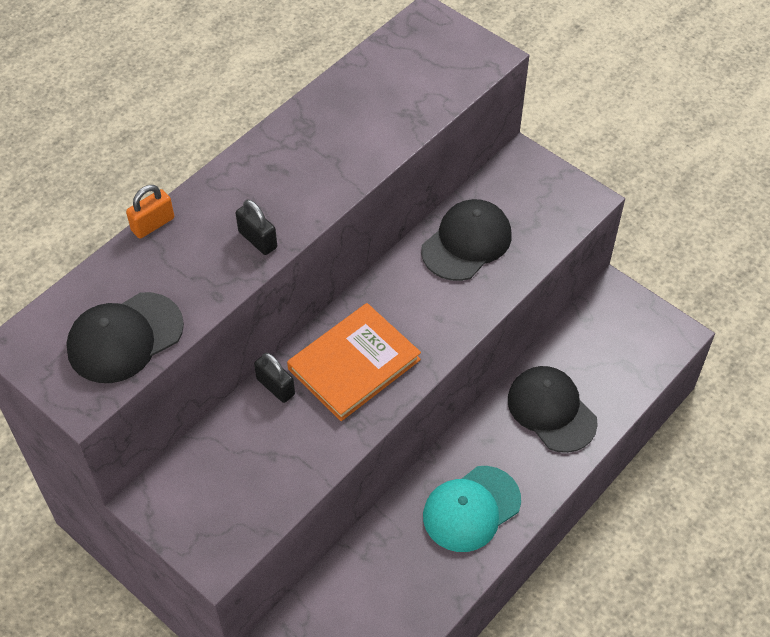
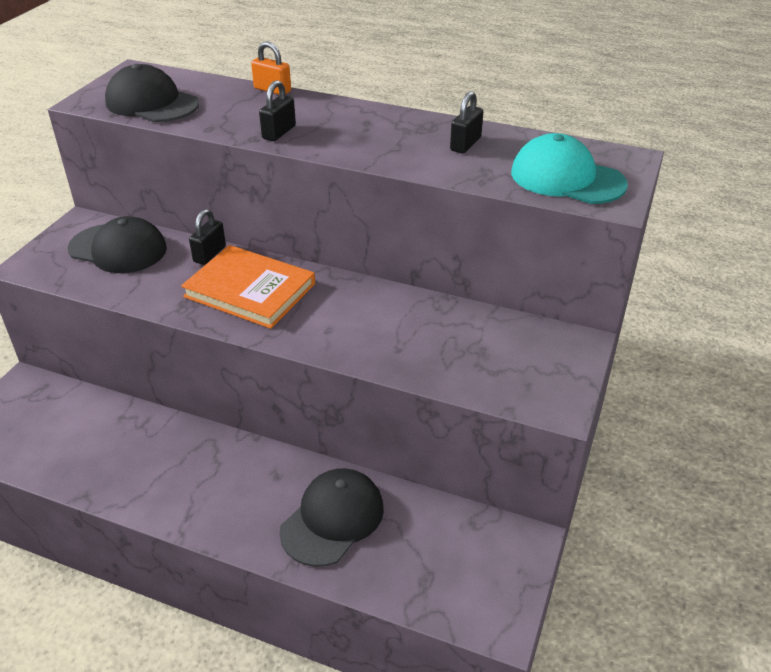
camera: 70 degrees right, 15 degrees down
(353, 110) = (465, 144): none -> black padlock
(467, 242) = (434, 327): black cap -> black cap (118, 249)
(471, 509) = (189, 480): turquoise cap -> turquoise cap (567, 178)

